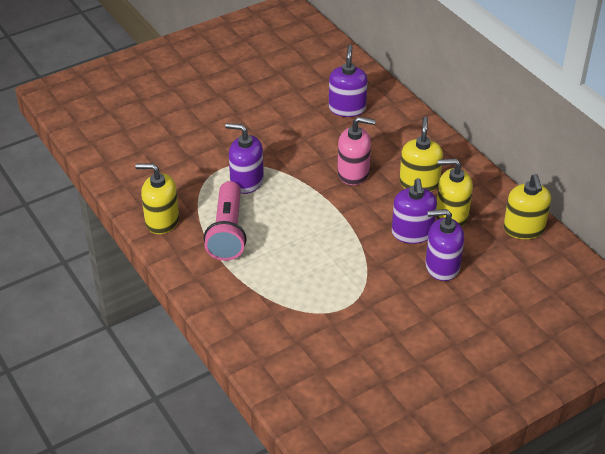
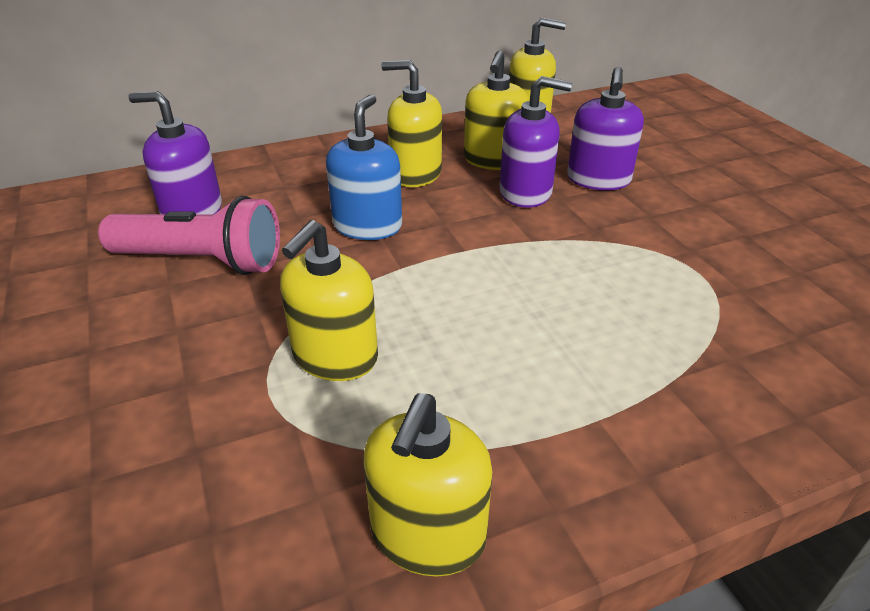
camera: 80 degrees left, 5 degrees down
(227, 232) = (493, 403): pink flashlight -> pink flashlight (202, 261)
(246, 181) = (335, 357): purple soap dispenser -> yellow soap dispenser
(353, 173) = (367, 226): pink soap dispenser -> blue soap dispenser

